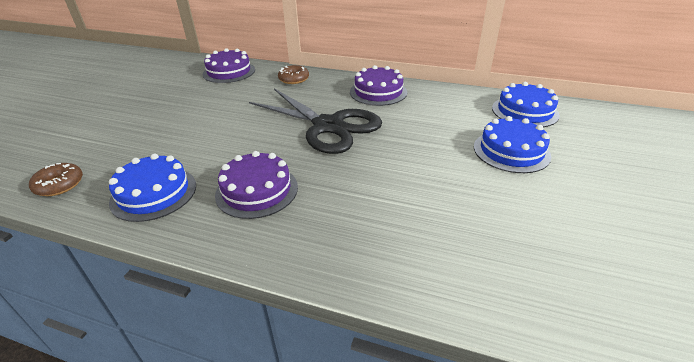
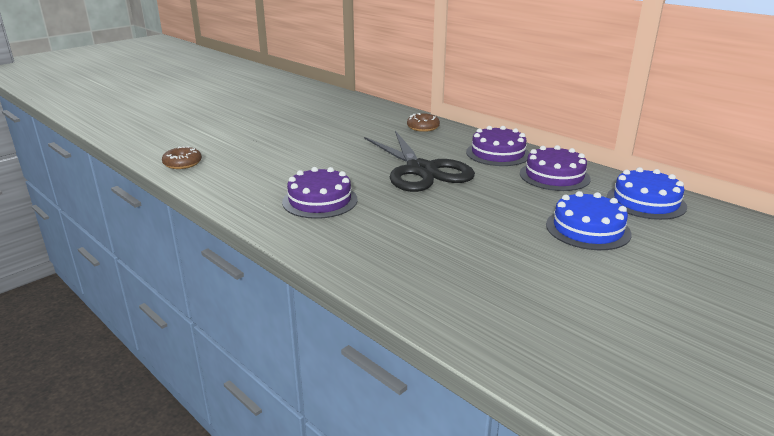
camera: 25 degrees right, 10 degrees down
(154, 193) = (242, 184): blue cake -> none
(229, 72) = (367, 111): purple cake -> purple cake (554, 176)

